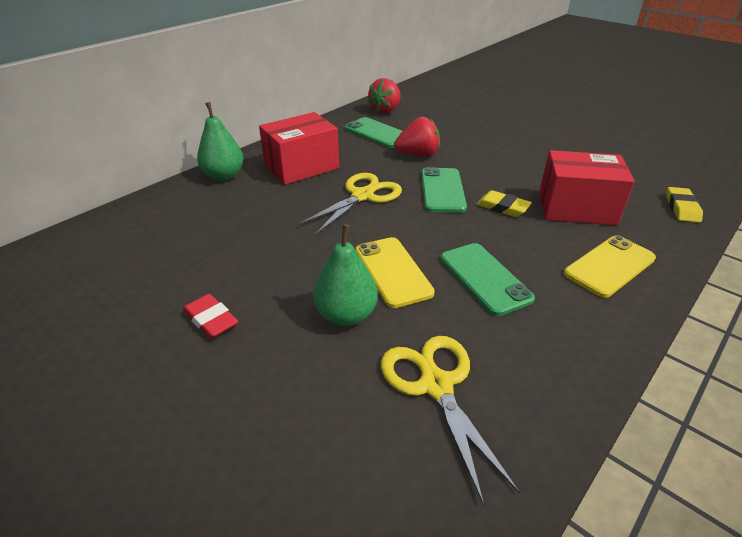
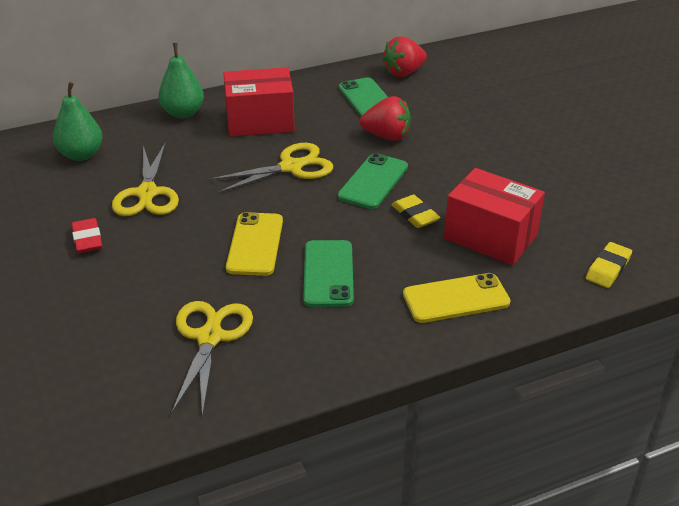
camera: 25 degrees right, 0 degrees up
(243, 254) = (147, 193): none -> yellow scissors
(346, 315) = (188, 267): green pear -> green pear (81, 155)

